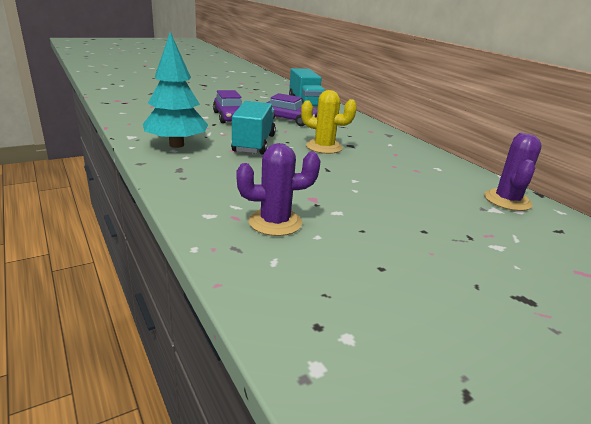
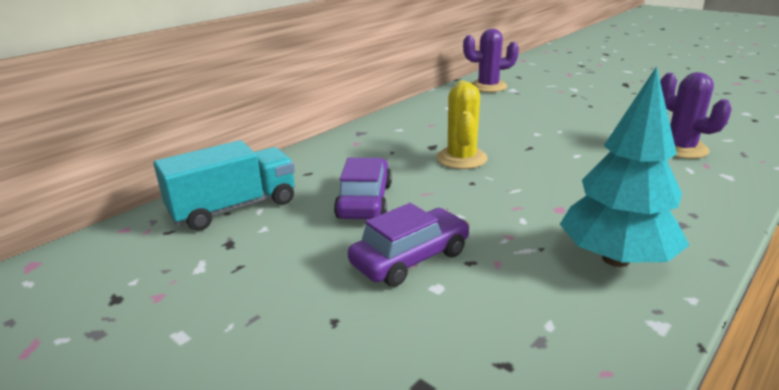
camera: 105 degrees left, 0 degrees up
(254, 143) = (514, 201): turquoise truck -> none

